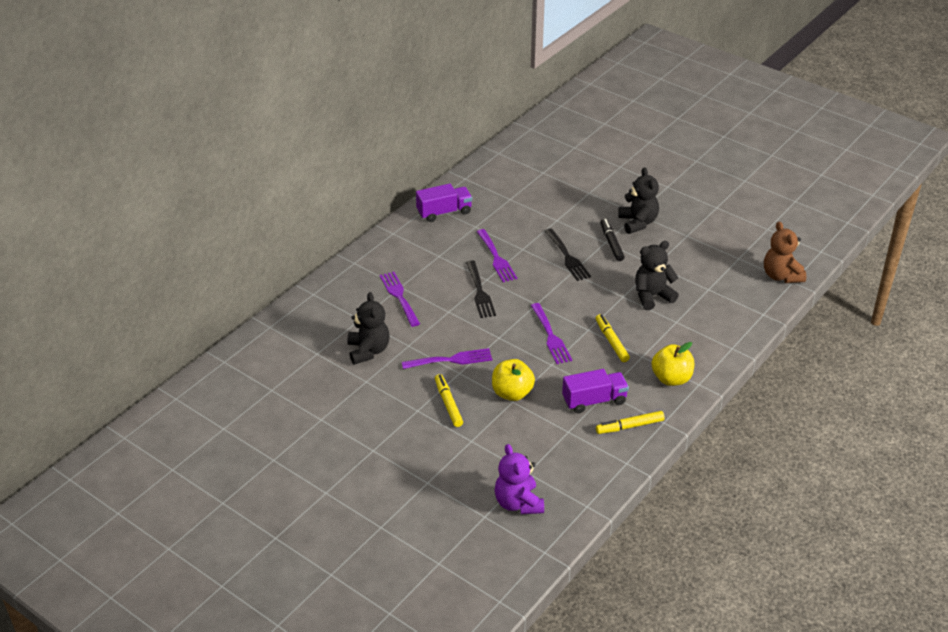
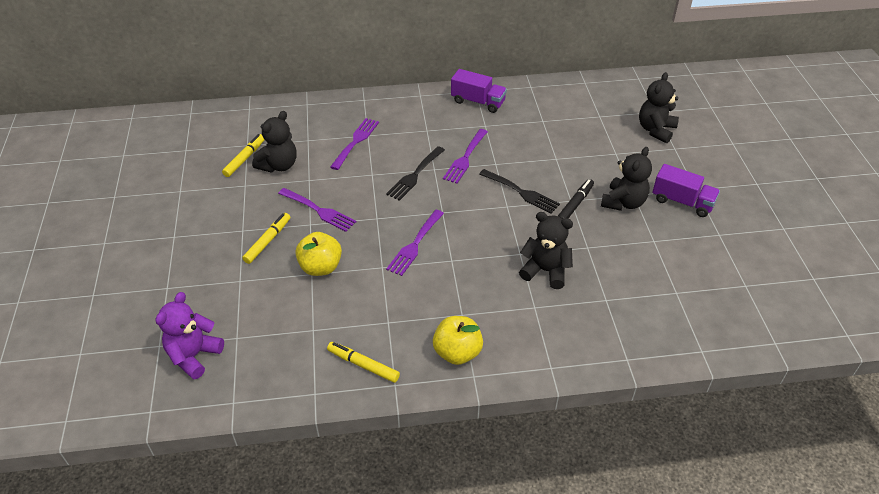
camera: 45 degrees right, 5 degrees up
(567, 257) = (521, 192): black fork -> black fork turned 75 degrees counterclockwise
(592, 161) = (655, 130): none -> black teddy bear
(594, 401) = (369, 321): purple truck -> purple truck (682, 202)
(611, 341) = (455, 283): yellow marker -> yellow marker (245, 159)
(781, 276) = (697, 337): brown teddy bear -> none

